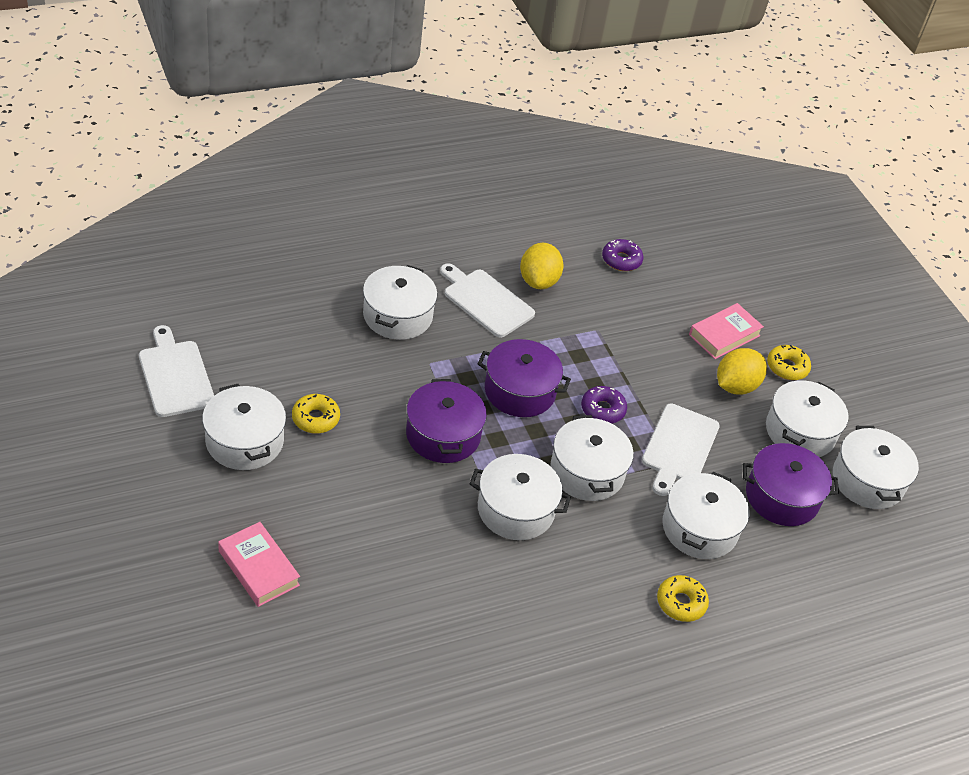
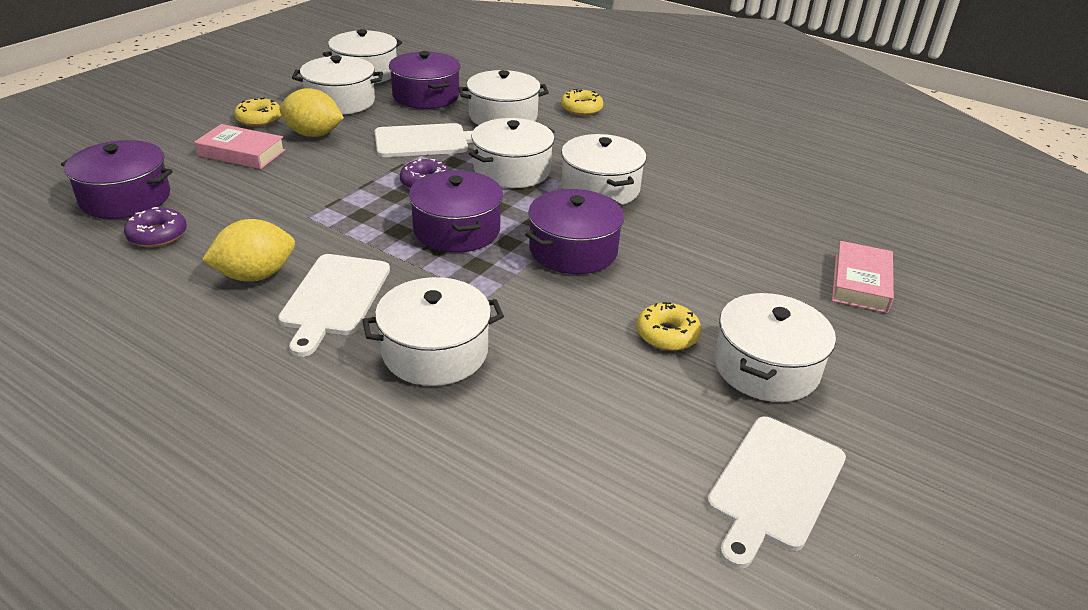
camera: 120 degrees left, 10 degrees down
(685, 262) = (125, 198): none -> purple pot

